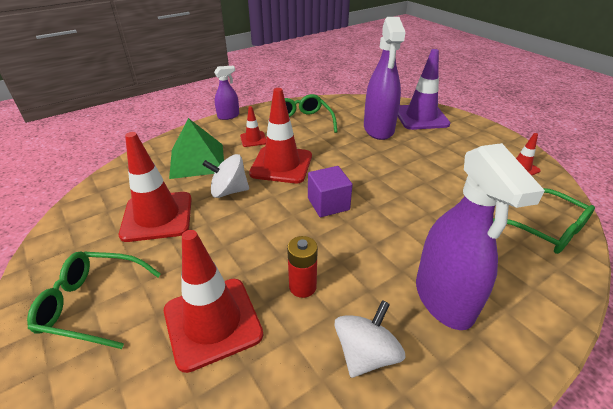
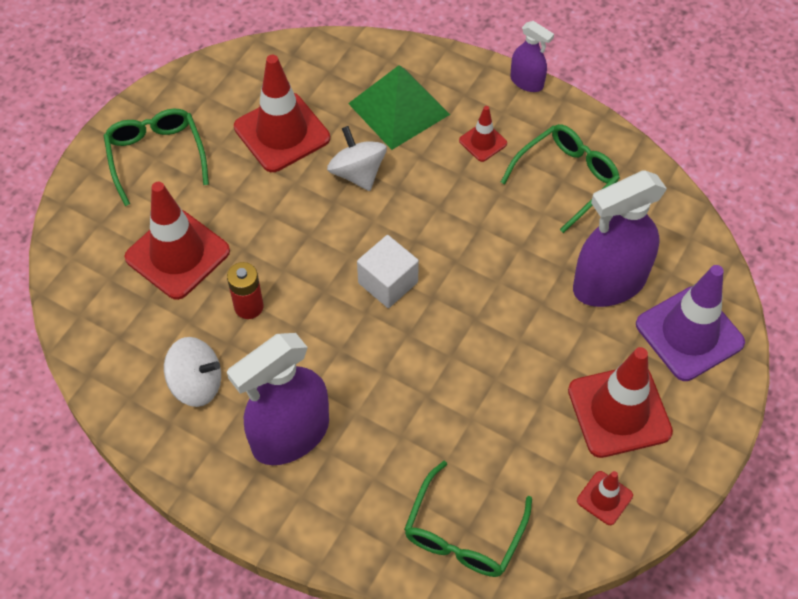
camera: 65 degrees right, 20 degrees up
(281, 165) = (441, 201): red traffic cone -> red traffic cone (619, 411)
(328, 204) = (388, 283): purple cube -> white cube

